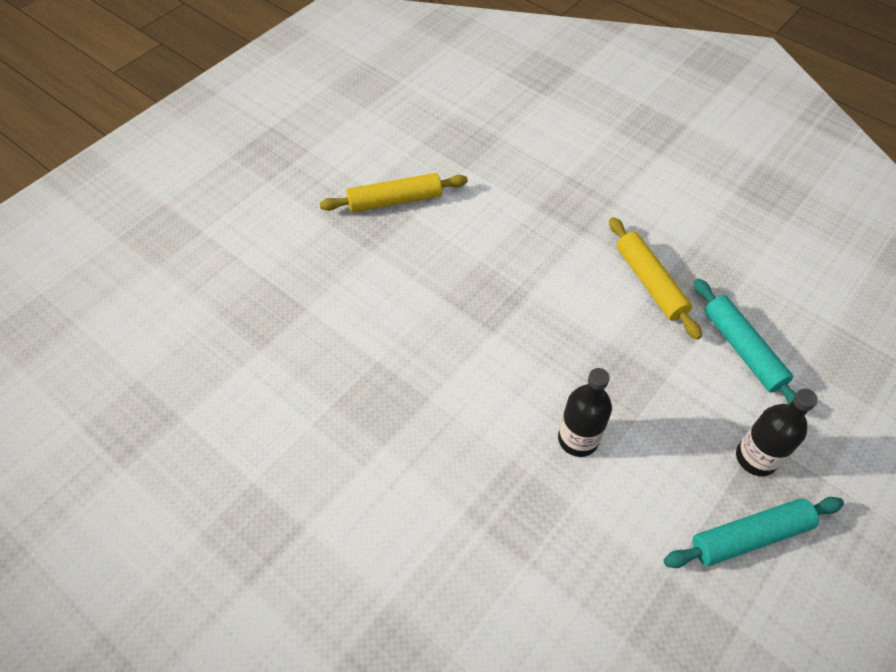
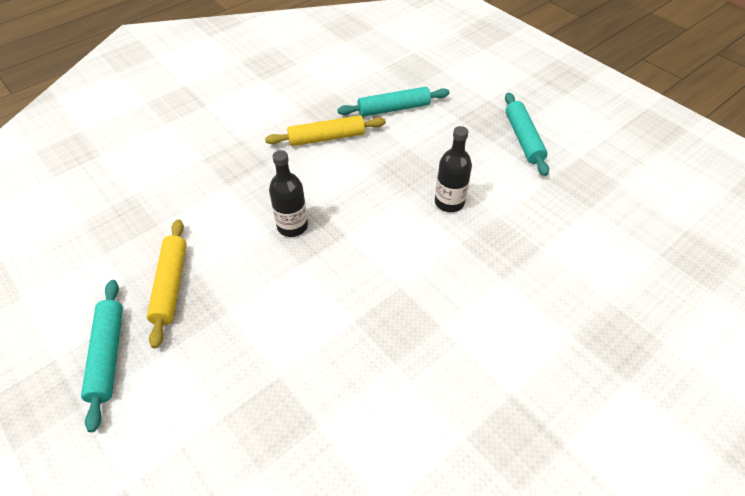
camera: 80 degrees left, 5 degrees down
(315, 181) = (108, 355): none -> turquoise rolling pin
(756, 458) = (472, 123): black bottle -> black bottle (292, 226)

